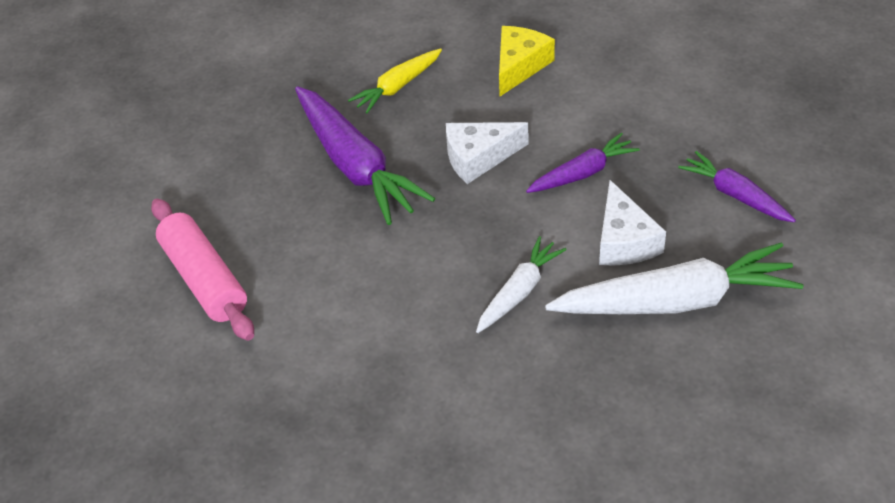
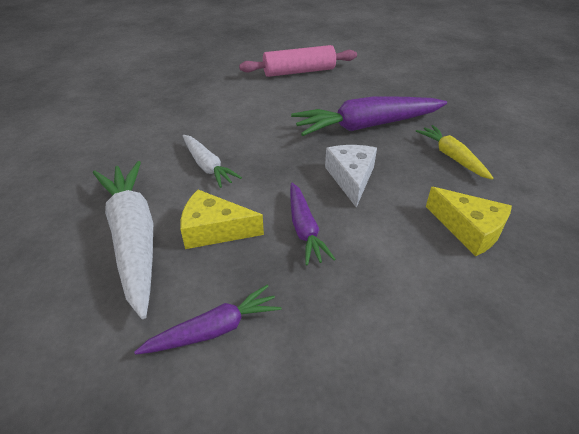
camera: 105 degrees right, 5 degrees down
(624, 240) = (214, 230): white cheese -> yellow cheese
(675, 301) = (133, 238): white carrot -> white carrot turned 150 degrees clockwise

